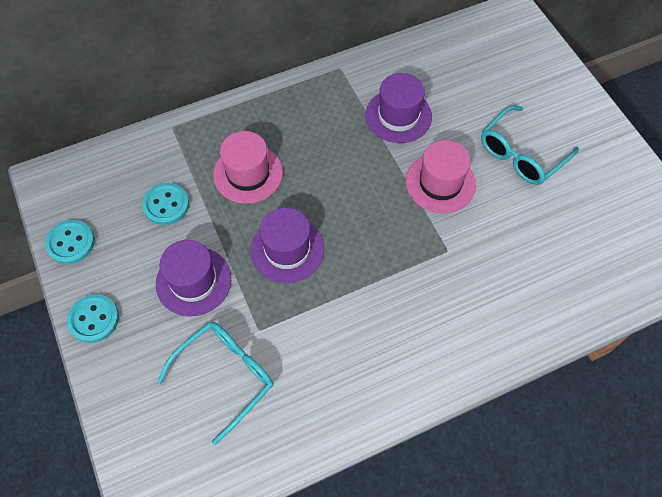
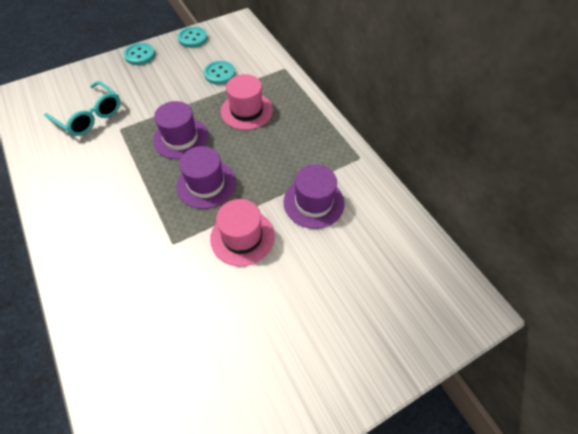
camera: 85 degrees right, 5 degrees down
(193, 281) = (160, 93): purple hat -> purple hat (206, 184)
(521, 154) = (280, 311): turquoise glasses -> none

